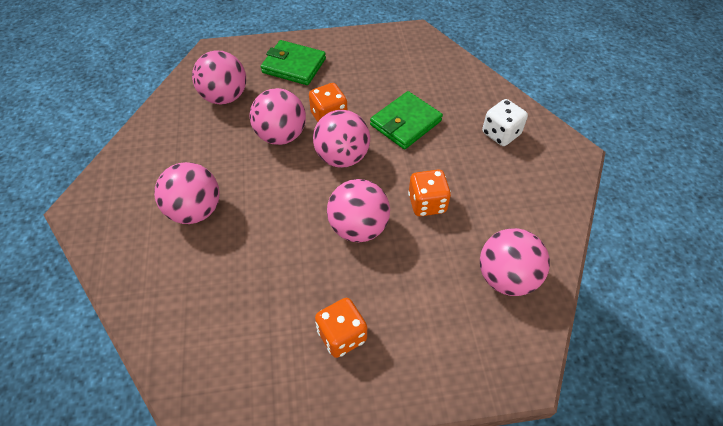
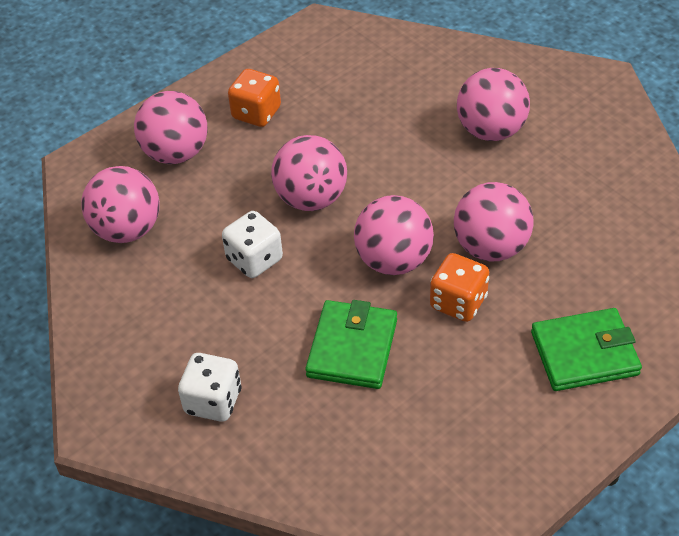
camera: 150 degrees right, 5 degrees down
(225, 97) = (616, 257): pink ball -> pink ball (176, 153)
(427, 203) = (254, 259): orange dice -> white dice

